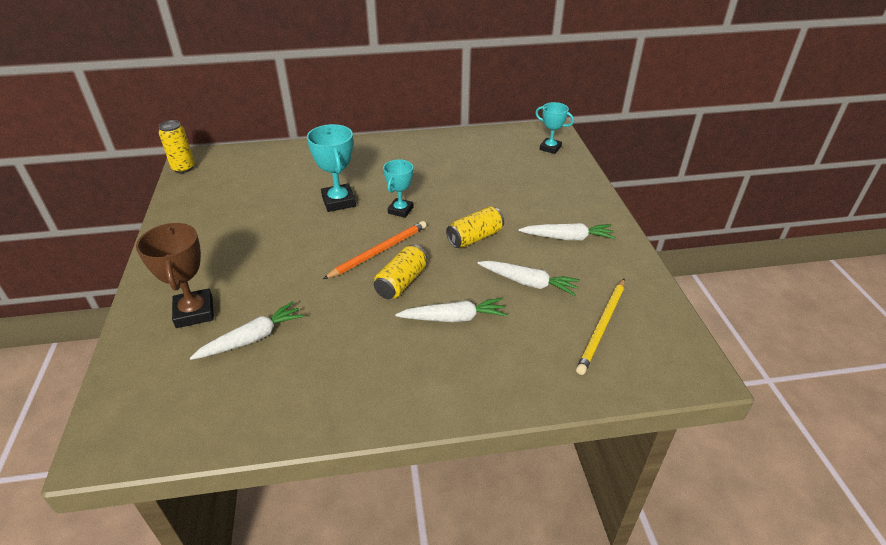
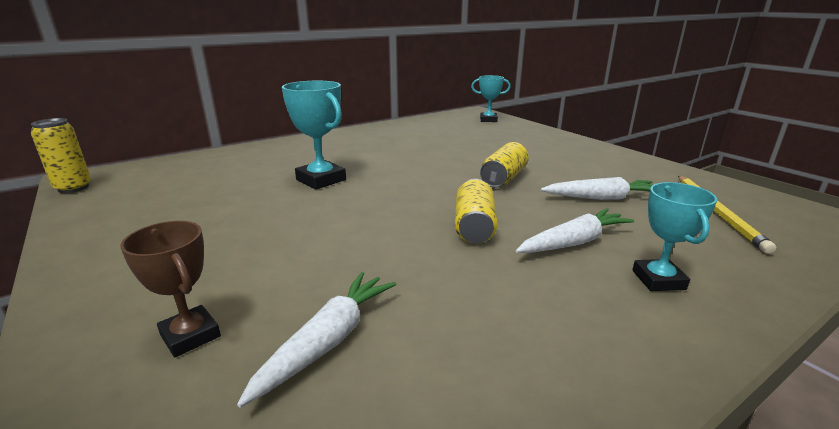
camera: 25 degrees left, 15 degrees down
(194, 312) = (190, 335): brown trophy -> brown trophy, size x0.66
(379, 251) = (415, 208): orange pencil -> none
(400, 210) = (401, 174): turquoise trophy -> turquoise trophy (658, 280)
(568, 238) = (585, 163): white carrot -> none

